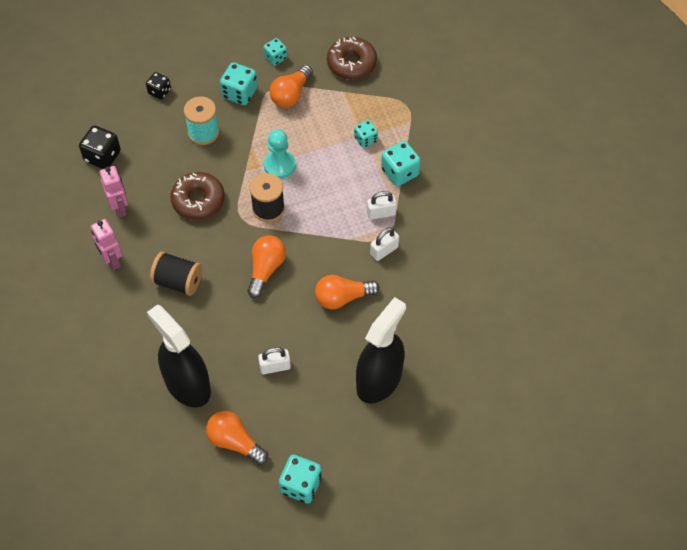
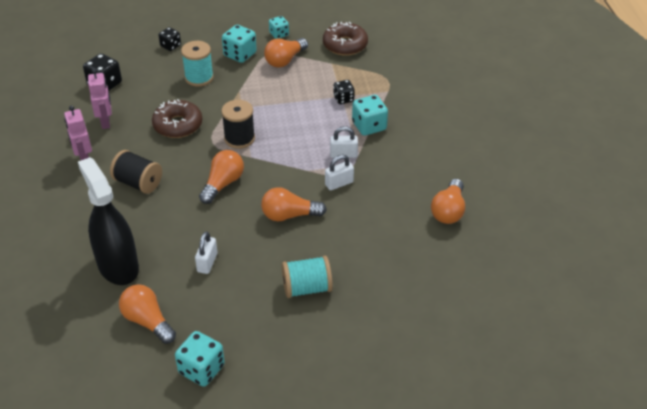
camera: 10 degrees right, 15 degrees down
(275, 367) = (207, 263): white padlock -> white padlock turned 75 degrees counterclockwise
(279, 165) = (259, 108): turquoise pawn -> none
(365, 139) = (343, 99): turquoise dice -> black dice
(379, 380) = (306, 288): black spray bottle -> turquoise spool
(499, 268) = (448, 211): none -> orange light bulb

